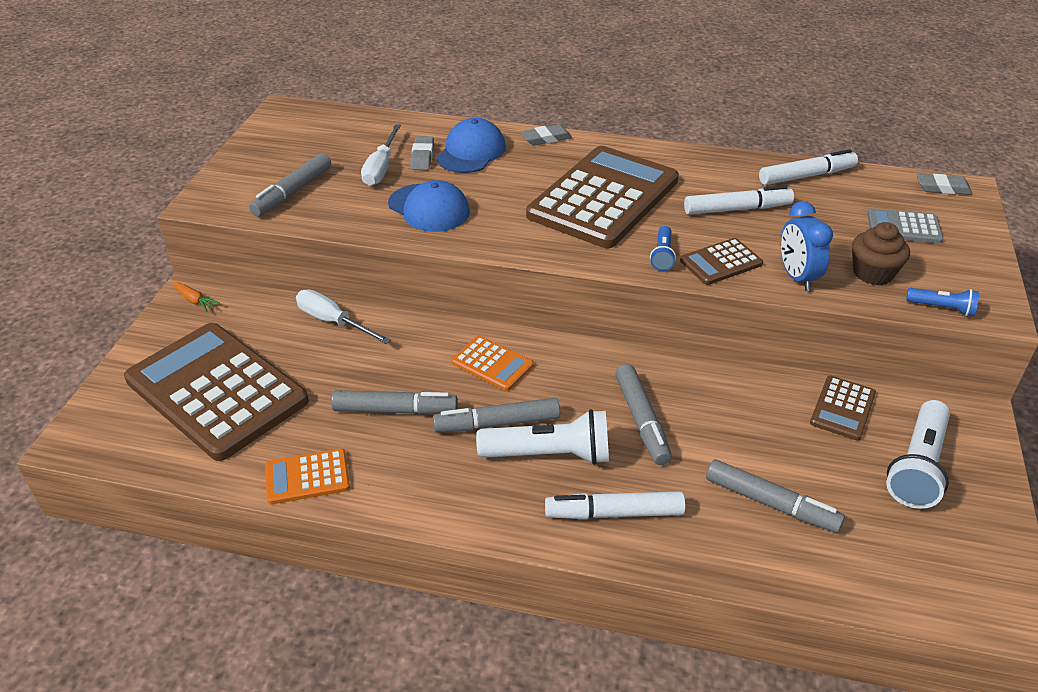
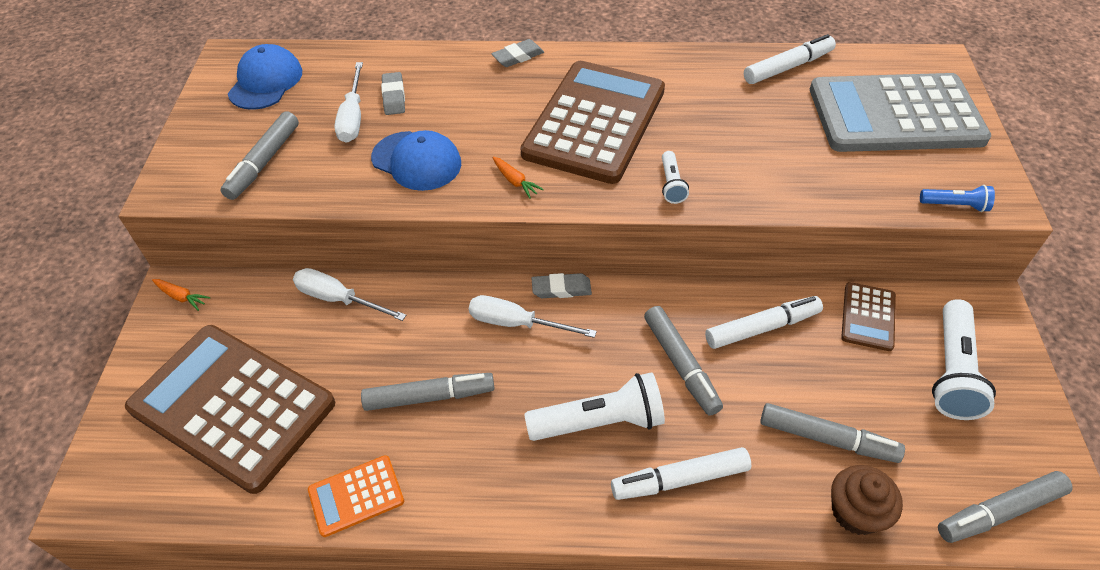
camera: 10 degrees left, 10 degrees up
(471, 152) = (444, 84): blue cap -> blue cap (265, 82)
(492, 364) = (516, 323): orange calculator -> white screwdriver
(497, 423) = (538, 394): grey marker -> grey marker (999, 512)
(515, 235) = (515, 181): none -> orange carrot
(662, 256) = (671, 184): blue flashlight -> white flashlight
(721, 262) = (731, 184): brown calculator -> none
(737, 209) = (730, 116): white marker -> white marker (762, 327)
(797, 277) = (809, 190): blue clock -> none
(873, 273) = (880, 174): brown cupcake -> brown cupcake (855, 512)
(903, 227) = (895, 115): grey calculator -> grey calculator, size x2.27
(942, 188) = (919, 63): grey eraser -> grey eraser (561, 289)

